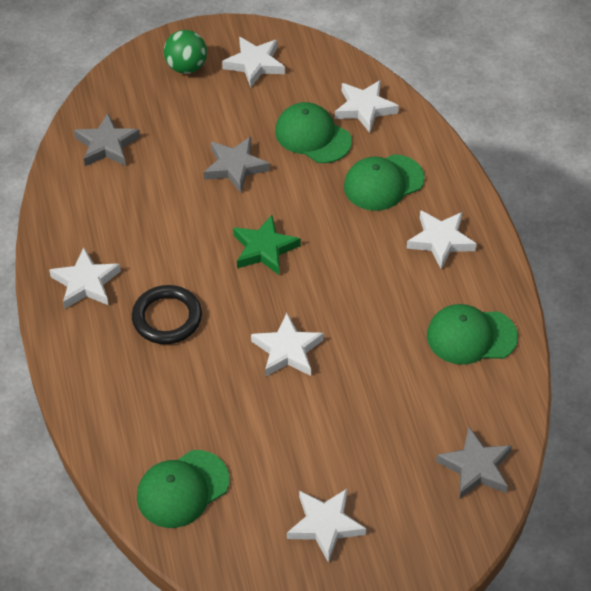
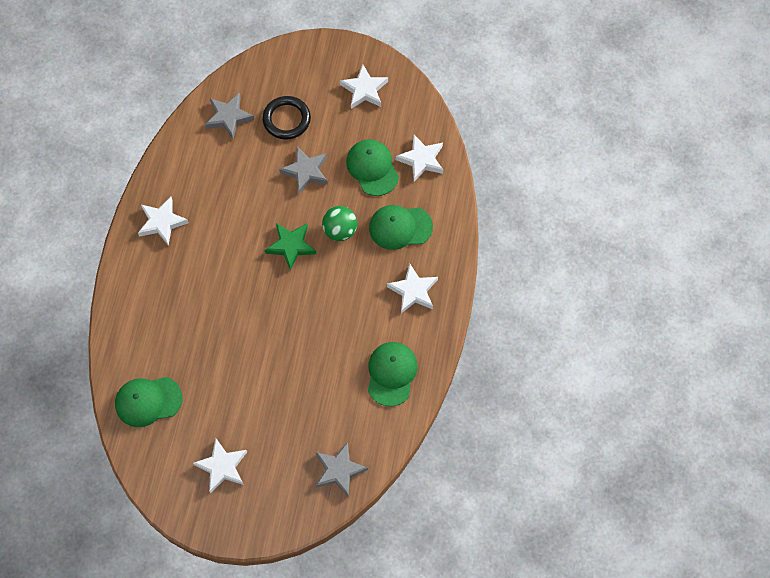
camera: 25 degrees right, 15 degrees up
(167, 318) = (200, 272): black ring -> black ring (286, 119)
(186, 67) = (315, 73): green ball -> green ball (340, 230)
(287, 350) = (265, 330): white star -> none
(471, 336) = (391, 374): green cap -> green cap turned 75 degrees clockwise

